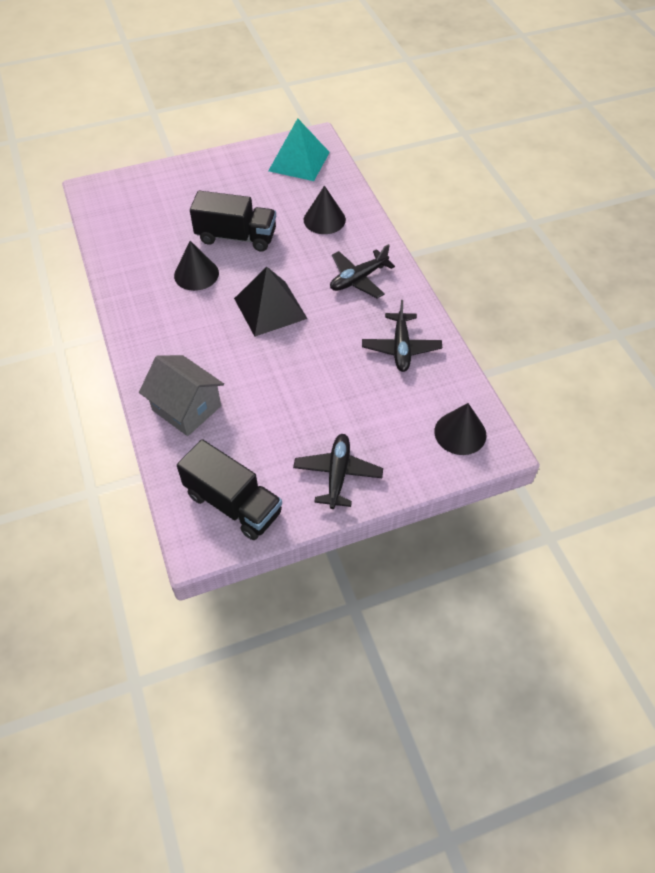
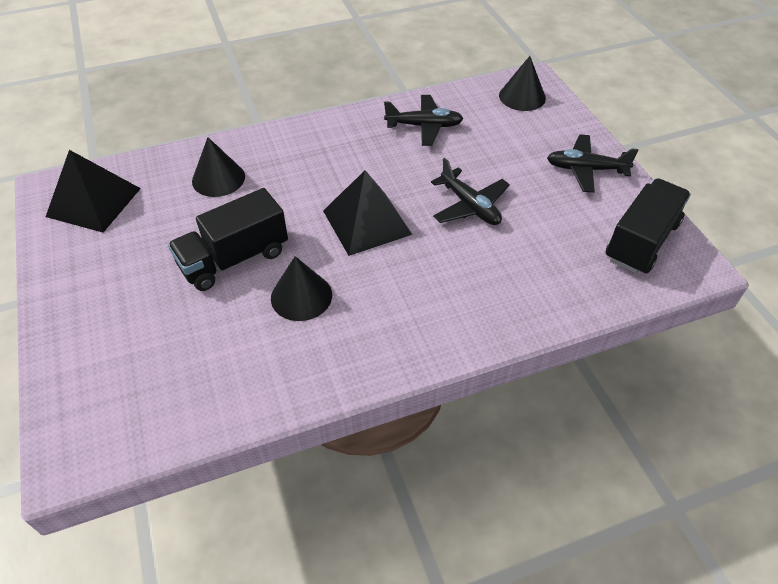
camera: 90 degrees left, 5 degrees down
(186, 408) = (527, 288): grey house -> none
(236, 237) = (234, 259): black truck -> black truck turned 135 degrees counterclockwise
(299, 161) = (94, 202): turquoise pyramid -> black pyramid
(358, 279) = (324, 153): black plane -> black plane (470, 206)

